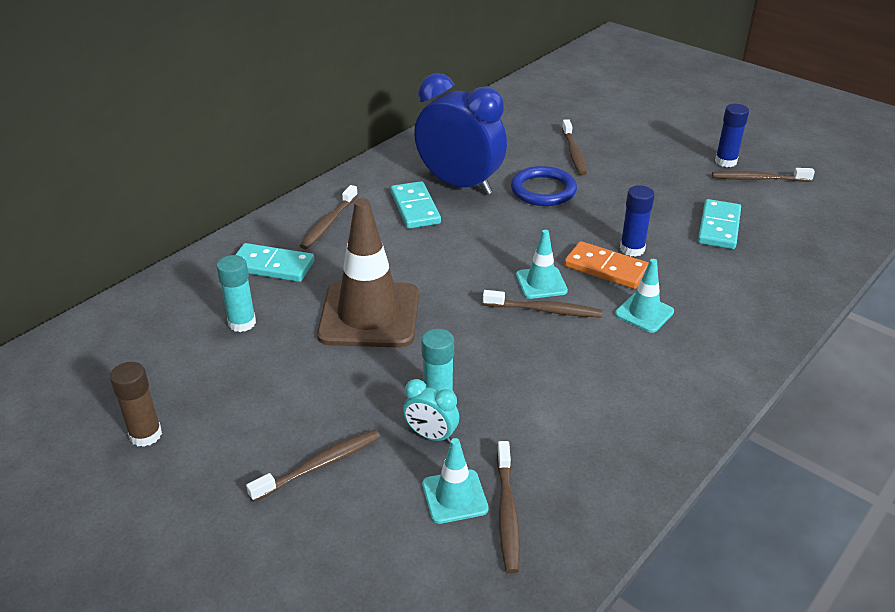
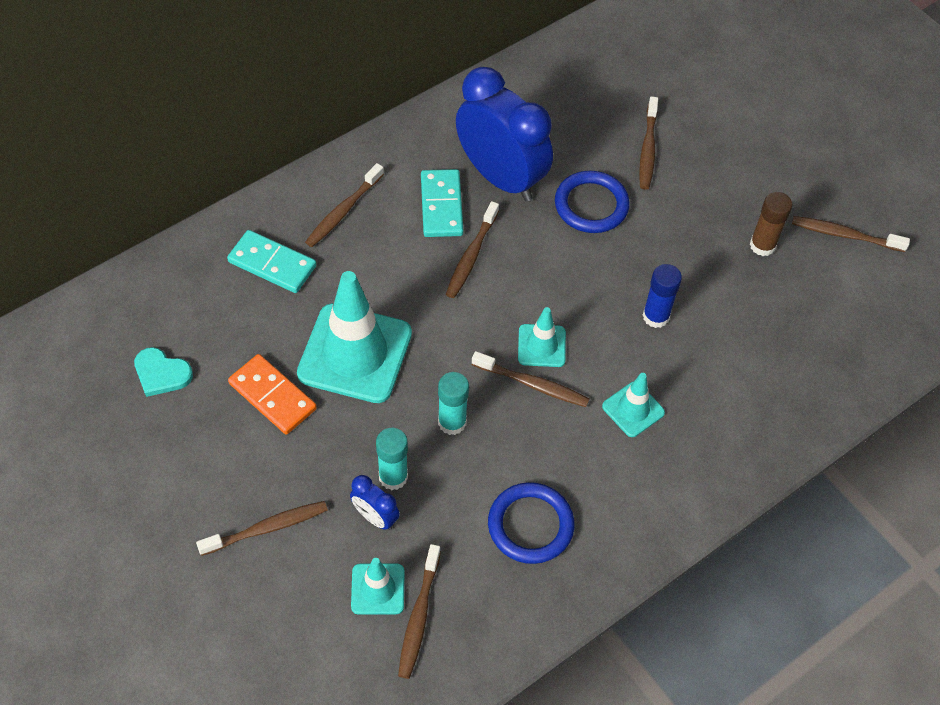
camera: 10 degrees right, 20 degrees up
(145, 435) = (119, 459): brown glue stick -> brown glue stick (762, 245)
(180, 359) = (161, 373): none -> turquoise heart
(242, 323) = (228, 338): turquoise glue stick -> turquoise glue stick (452, 422)
(369, 315) = (355, 353): brown traffic cone -> turquoise traffic cone
(431, 436) = (375, 517): turquoise clock -> blue clock
(453, 235) = (471, 256): none -> brown toothbrush
(589, 414) = (530, 525): none -> blue ring
(606, 268) = (617, 339): orange domino -> orange domino (272, 396)
(719, 227) = (765, 303): turquoise domino -> none
(725, 161) = (820, 198): blue glue stick -> none

